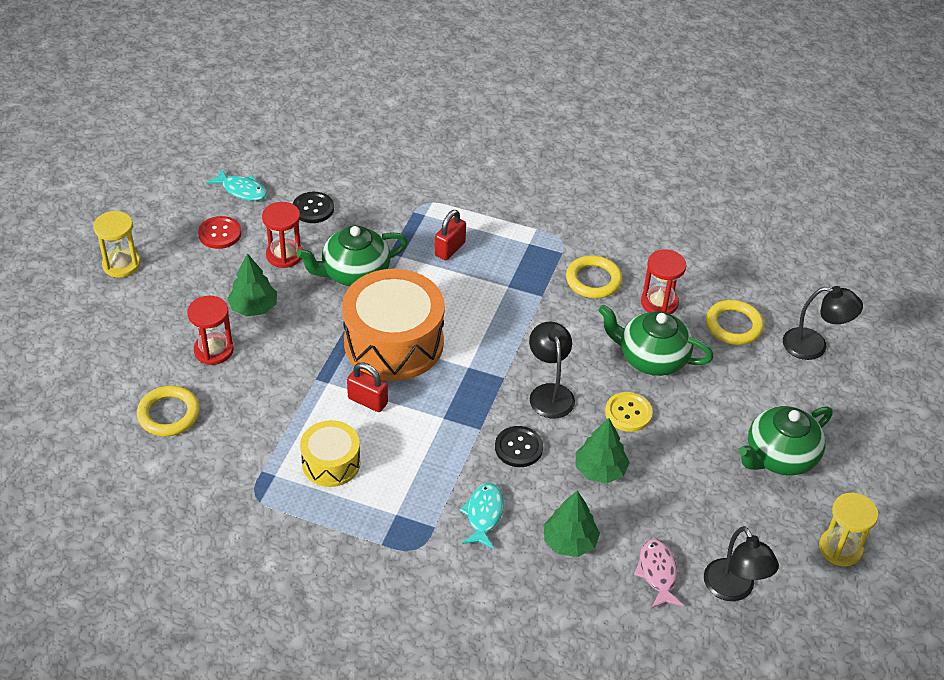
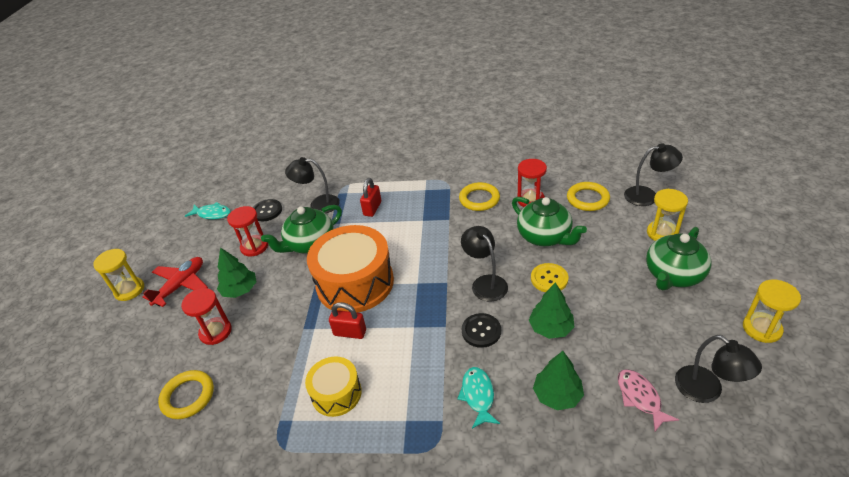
camera: 10 degrees left, 5 degrees down
(184, 278) = (181, 285): none -> red plane
(220, 234) = (202, 246): red button -> none
(382, 220) = (318, 204): none -> black lamp
(651, 358) = (545, 236): green teapot -> green teapot turned 135 degrees counterclockwise
(800, 401) = (662, 233): none -> yellow hourglass

